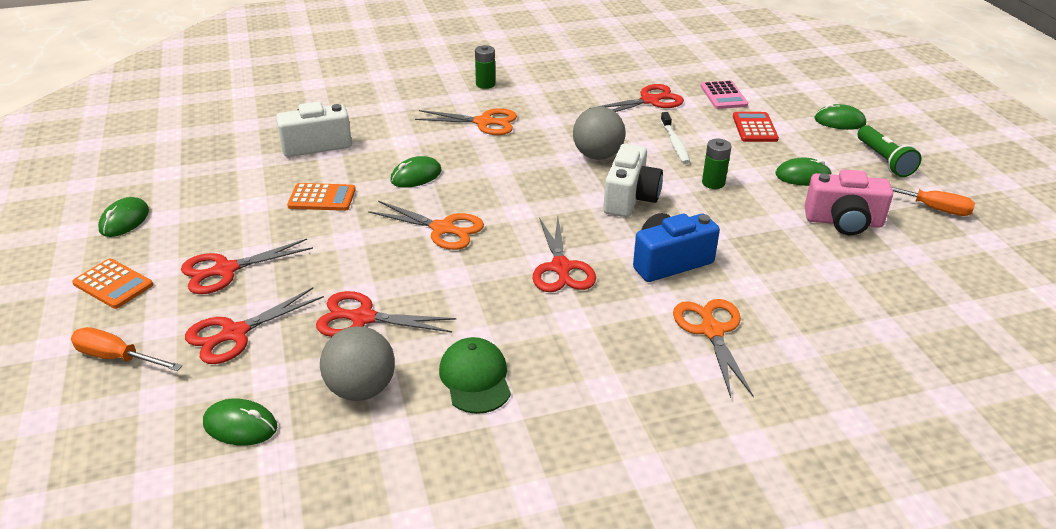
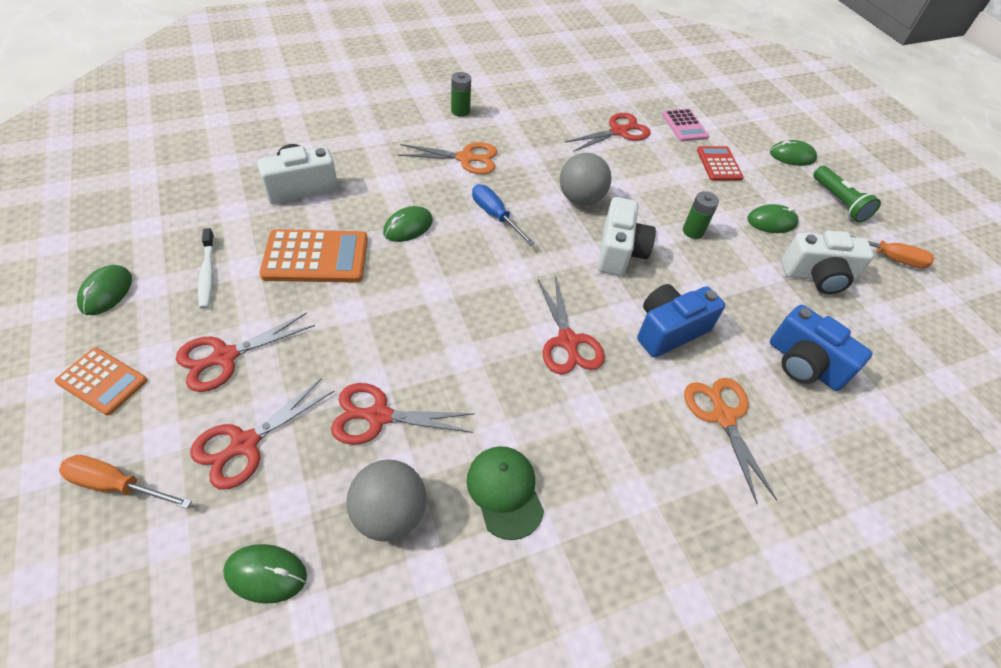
camera: 10 degrees left, 15 degrees up
(322, 198) = (316, 257): orange calculator -> orange calculator, size x1.58
(442, 229) = (444, 295): orange scissors -> none
(505, 168) = (495, 216): none -> blue screwdriver
(674, 143) = (650, 183): white toothbrush -> white toothbrush (207, 273)
(810, 292) = (804, 364): none -> blue camera
(843, 222) = (817, 276): pink camera -> white camera

